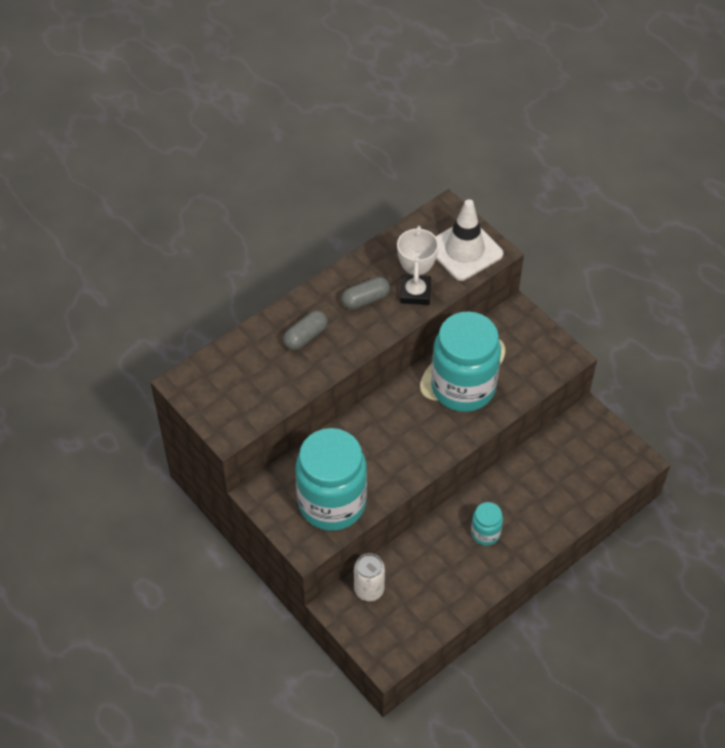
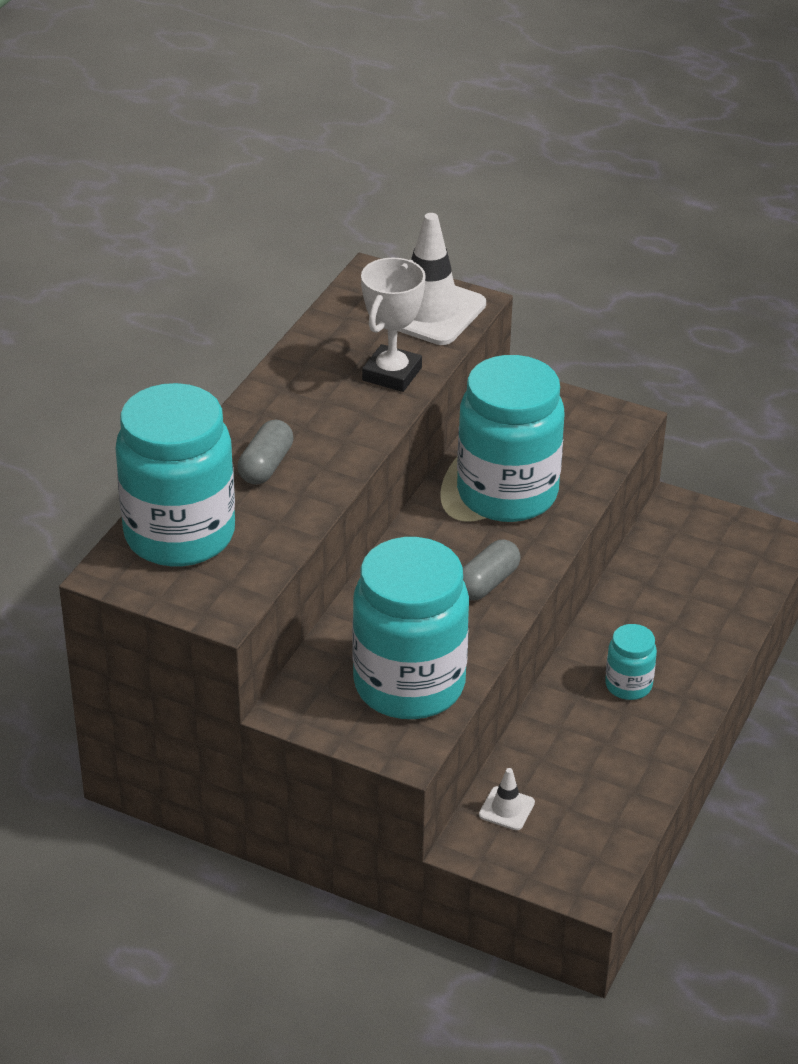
camera: 25 degrees left, 15 degrees down
(231, 370) = (179, 535): none -> turquoise jar
(365, 299) = (325, 400): grey capsule -> grey capsule (487, 583)
(369, 590) = (506, 809): white can -> white traffic cone
(415, 292) = (392, 374): white trophy -> white trophy turned 45 degrees clockwise

